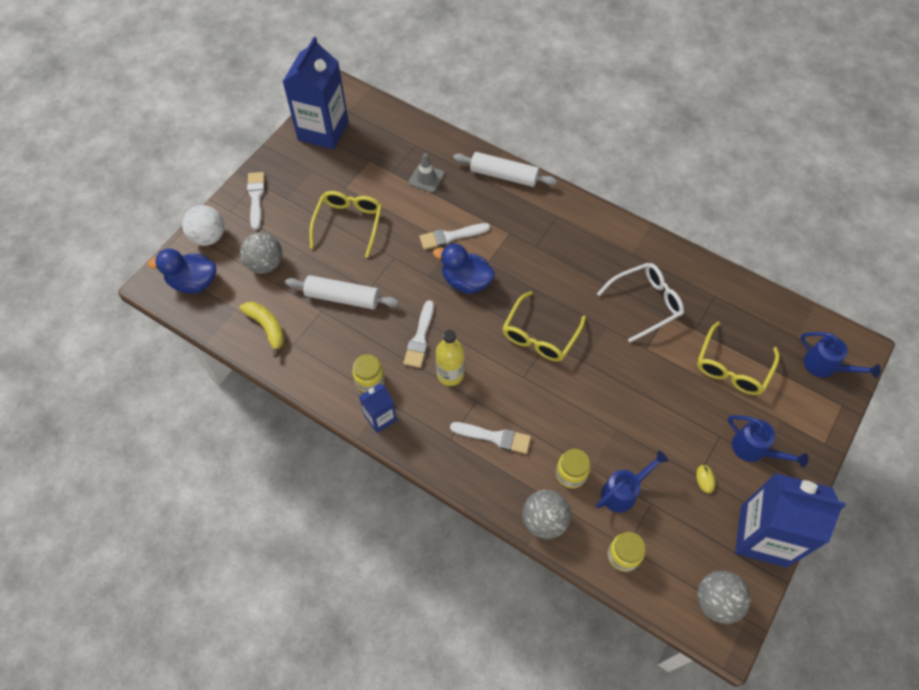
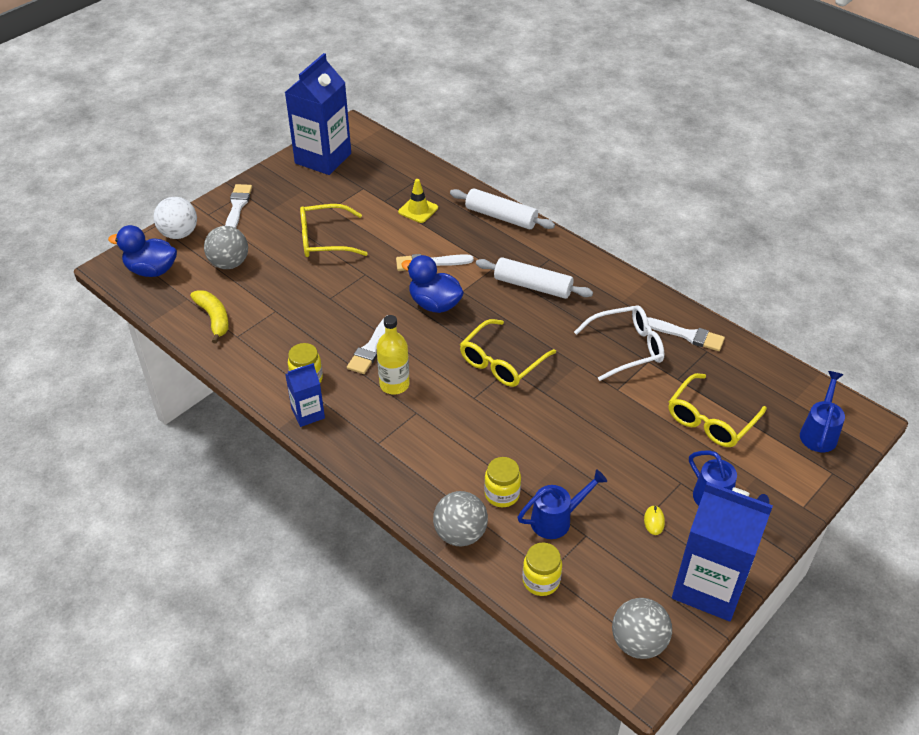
camera: 10 degrees right, 15 degrees down
(342, 298) = (300, 302): white rolling pin -> white rolling pin (533, 286)
(348, 224) = (325, 240): yellow glasses -> yellow glasses turned 120 degrees counterclockwise
(426, 178) = (418, 210): grey traffic cone -> yellow traffic cone
(494, 437) = (426, 448): white brush -> white brush (687, 335)
(824, 366) = (819, 433): blue watering can -> blue watering can turned 120 degrees counterclockwise

